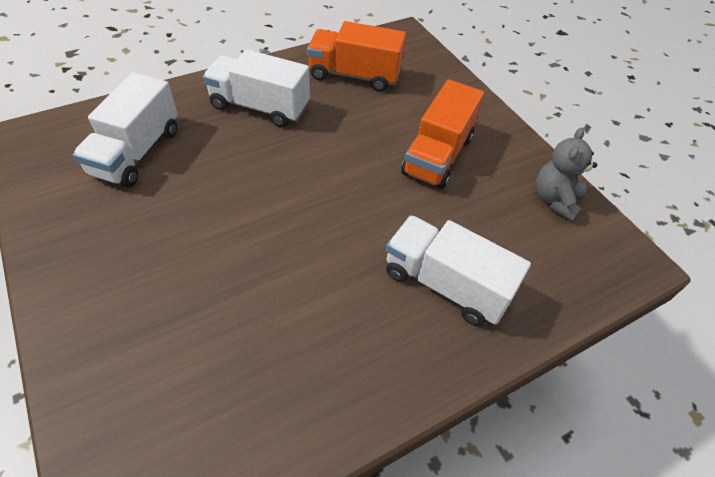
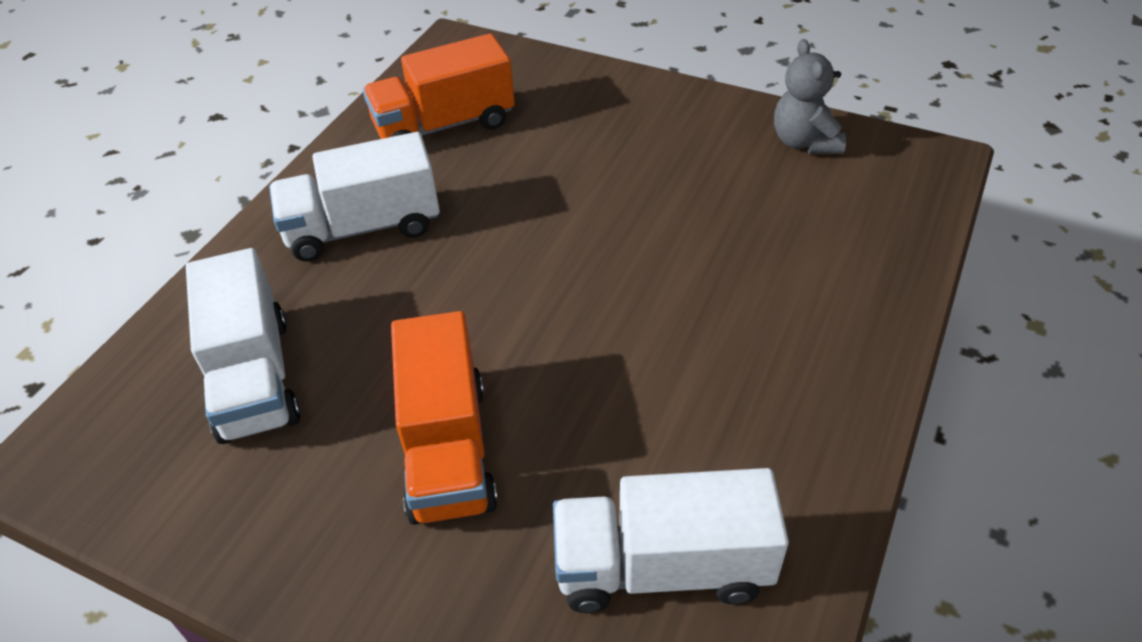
camera: 30 degrees left, 5 degrees down
(437, 155) = (639, 164): orange truck -> orange truck (447, 449)
(445, 284) = (786, 293): white truck -> white truck (662, 566)

